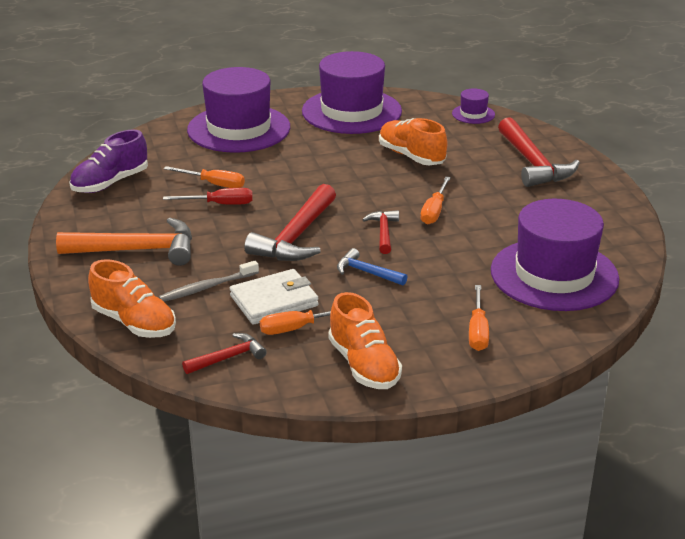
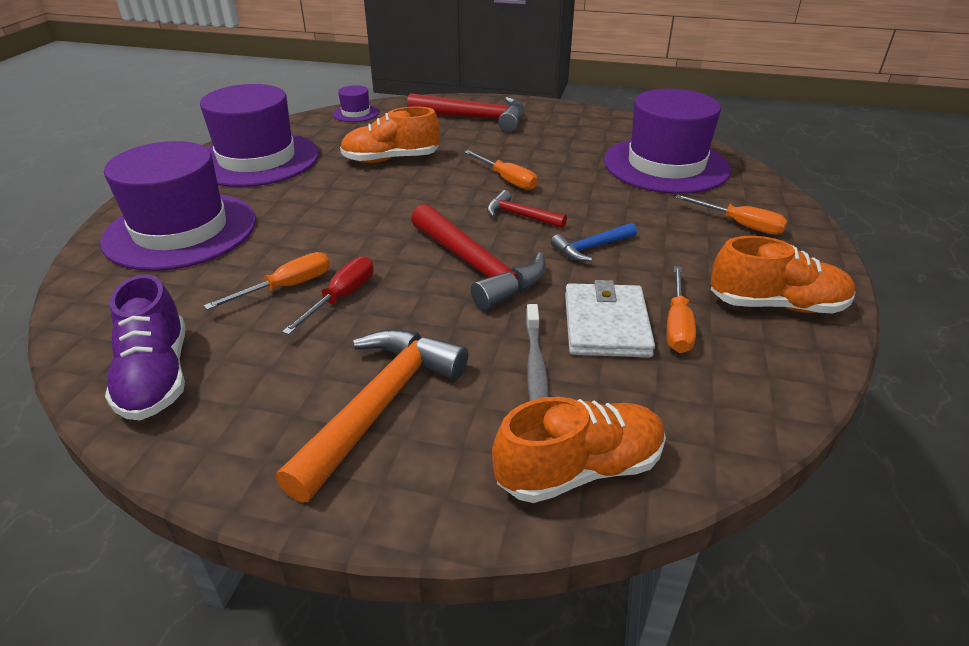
camera: 60 degrees left, 5 degrees up
(228, 357) = (718, 401): red hammer -> none

